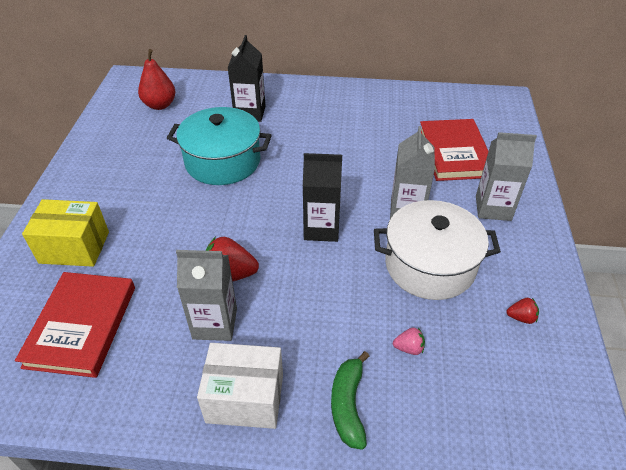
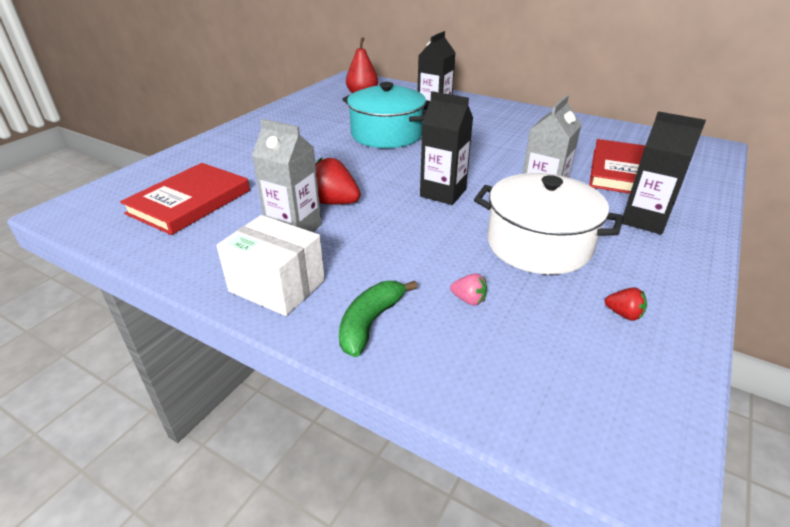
camera: 25 degrees right, 10 degrees down
(74, 247) = (227, 157): yellow box -> none
(493, 208) = (644, 220): grey carton -> black carton

